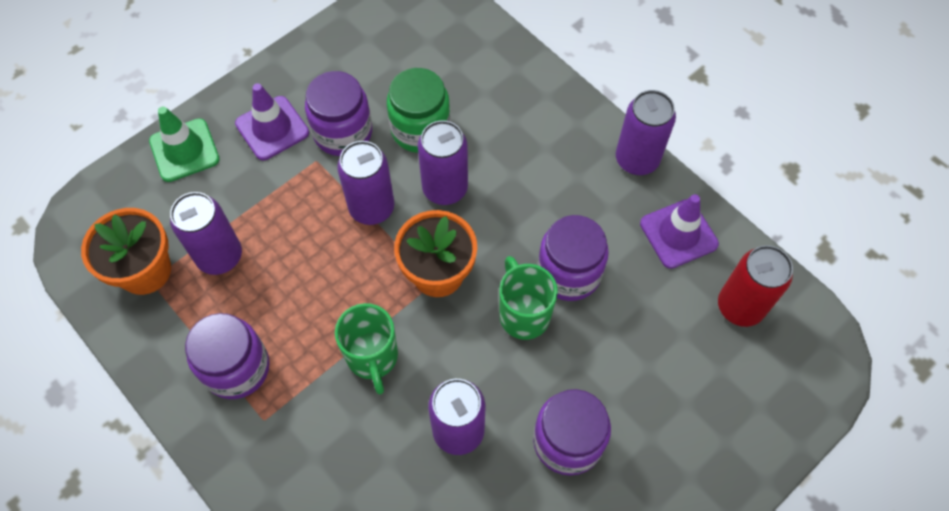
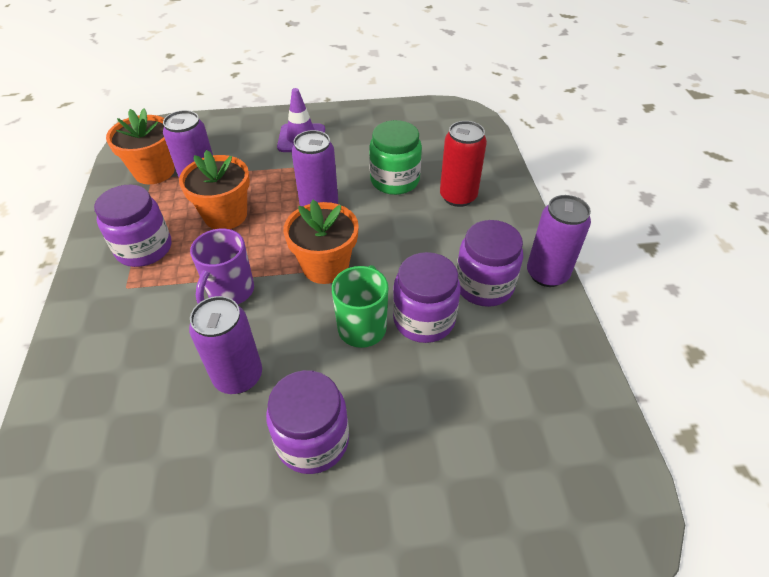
camera: 35 degrees right, 15 degrees down
(184, 150) = (241, 126): green traffic cone -> none
(283, 277) = (225, 215): none -> orange flower pot
(343, 133) = (342, 159): purple jar -> purple jar (484, 286)
(372, 358) = (230, 292): green mug -> purple mug
(445, 188) = (379, 220): purple can -> none
(678, 234) = (543, 343): purple traffic cone -> none
(740, 307) = (560, 431): red can -> red can (458, 196)

